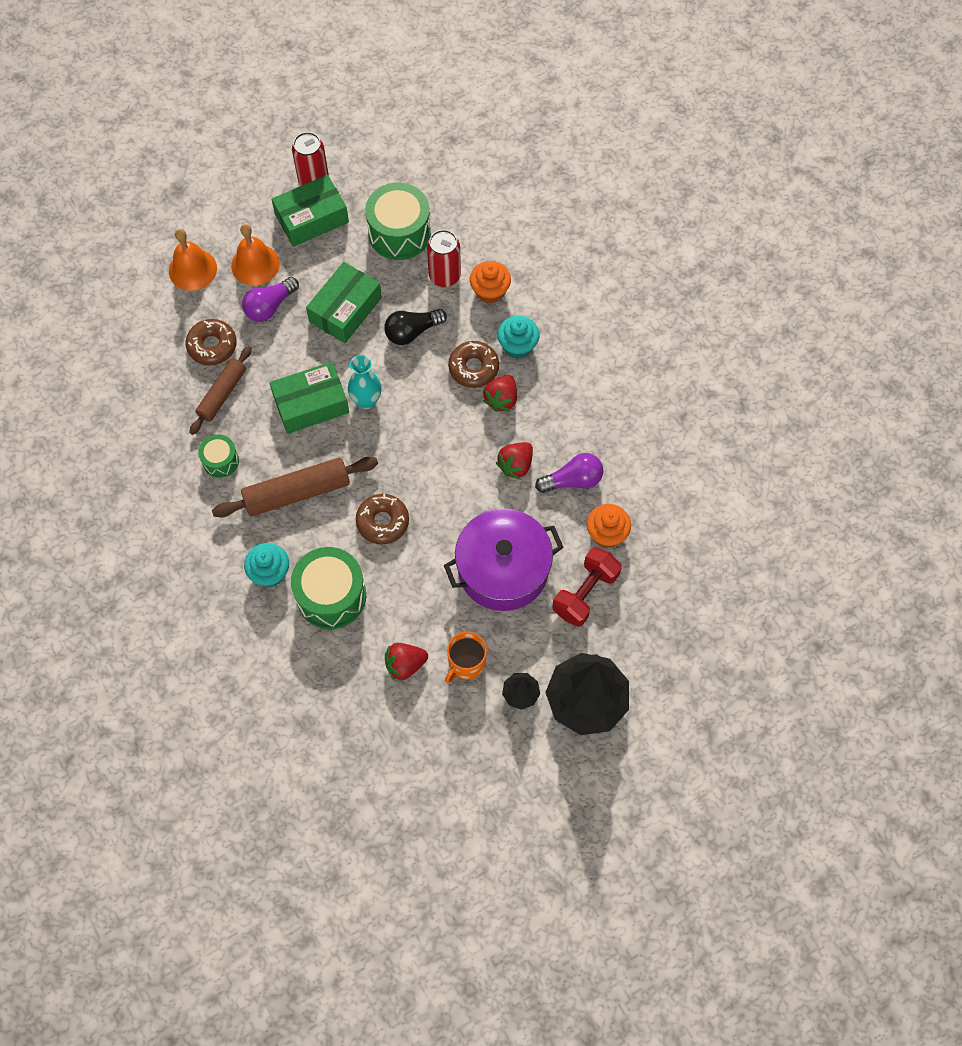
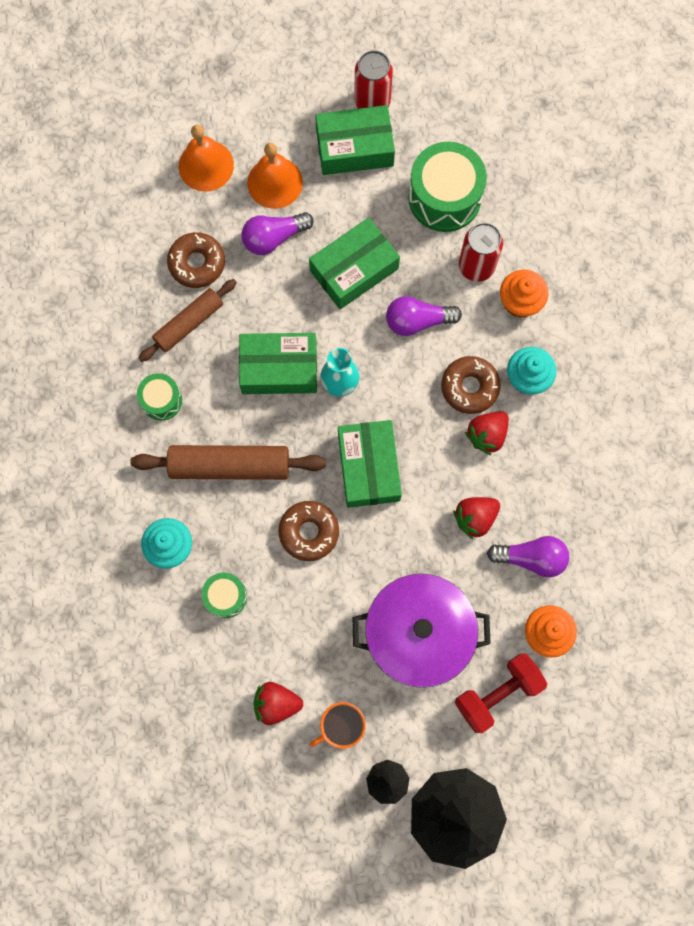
camera: 20 degrees right, 10 degrees up
(331, 595) = (225, 596): green drum -> green drum, size x0.54
(412, 332) = (417, 321): black light bulb -> purple light bulb
(414, 455) = (369, 467): none -> green box

